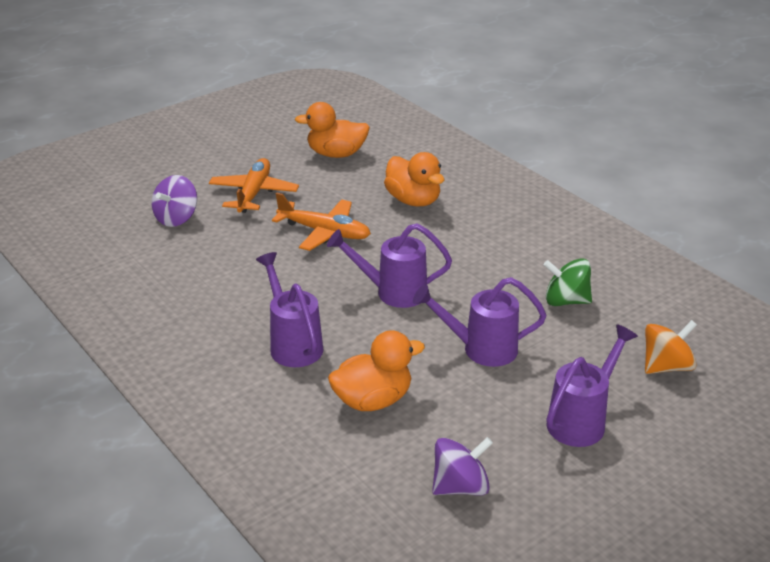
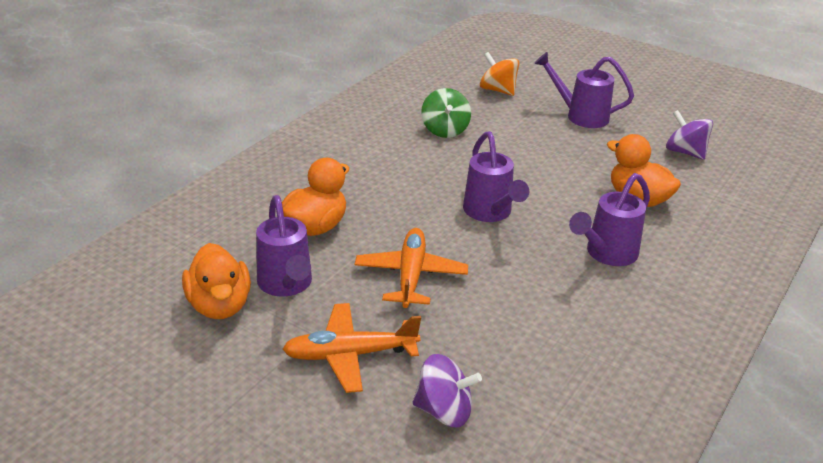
camera: 110 degrees left, 0 degrees up
(480, 349) = (536, 160): purple watering can -> purple watering can (286, 285)

